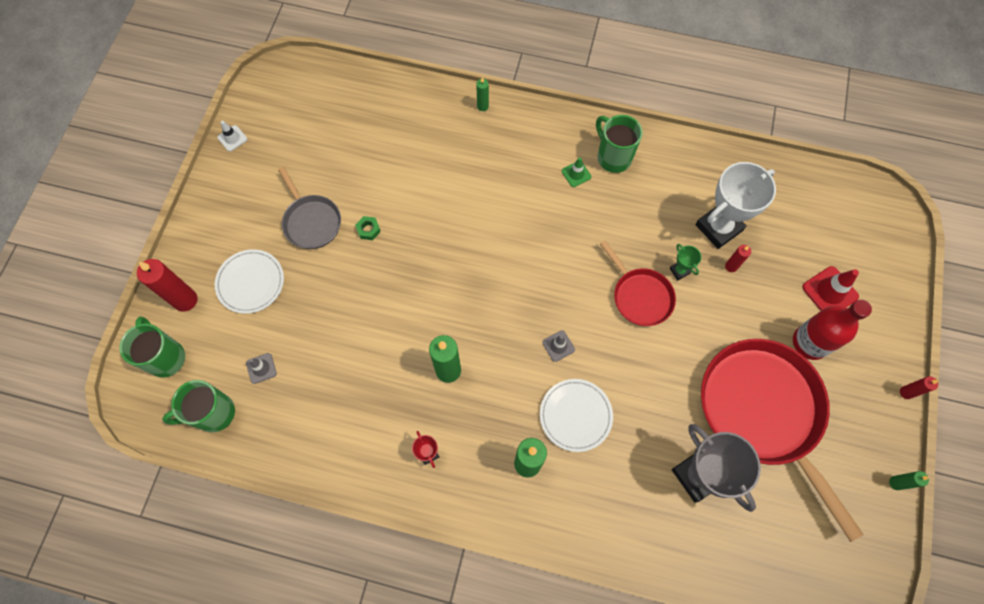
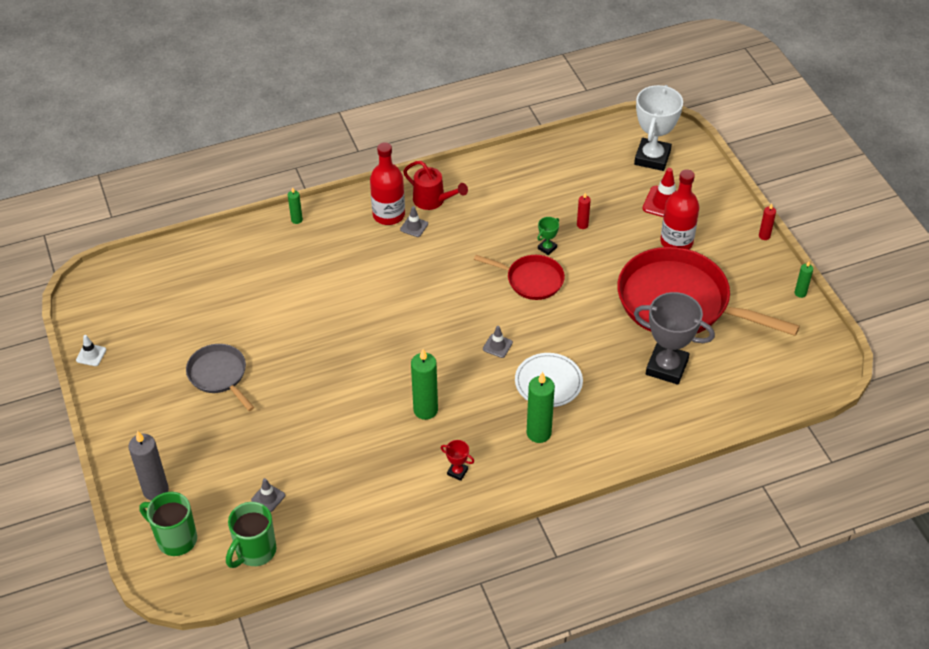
camera: 35 degrees left, 20 degrees down
(185, 300) = (156, 490): red candle -> grey candle
(250, 282) = (204, 446): white plate -> none
(311, 221) = (219, 375): grey pan -> grey pan turned 150 degrees counterclockwise
(368, 230) = (275, 354): green nut -> none
(563, 148) = (388, 215): none -> red bottle
(576, 174) = (414, 227): green traffic cone -> grey traffic cone
(613, 157) = (433, 200): green mug -> red watering can
(679, 271) = (547, 248): green trophy -> green trophy turned 75 degrees counterclockwise
(718, 227) = (552, 205): white trophy -> white trophy (652, 158)

